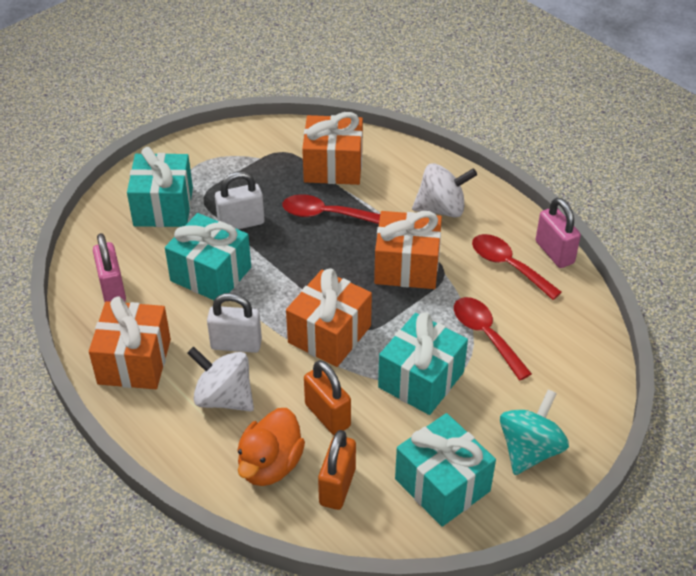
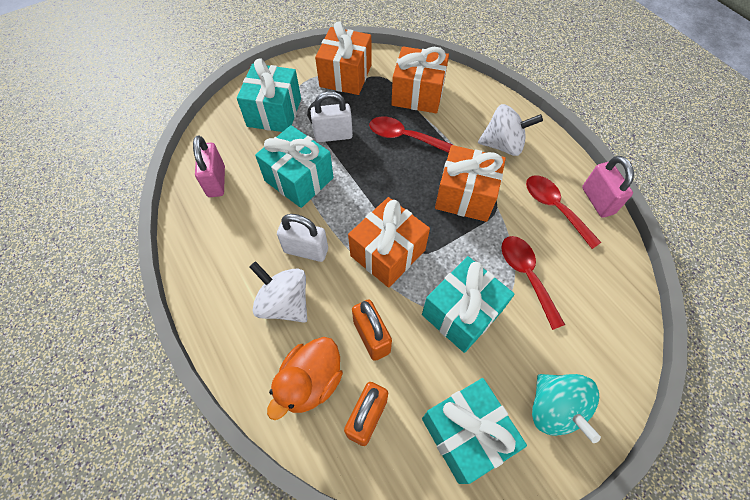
camera: 10 degrees right, 15 degrees up
(134, 361) = (217, 254): orange gift -> orange gift (345, 76)
(530, 450) = (554, 408): turquoise spinning top -> turquoise spinning top turned 120 degrees clockwise

